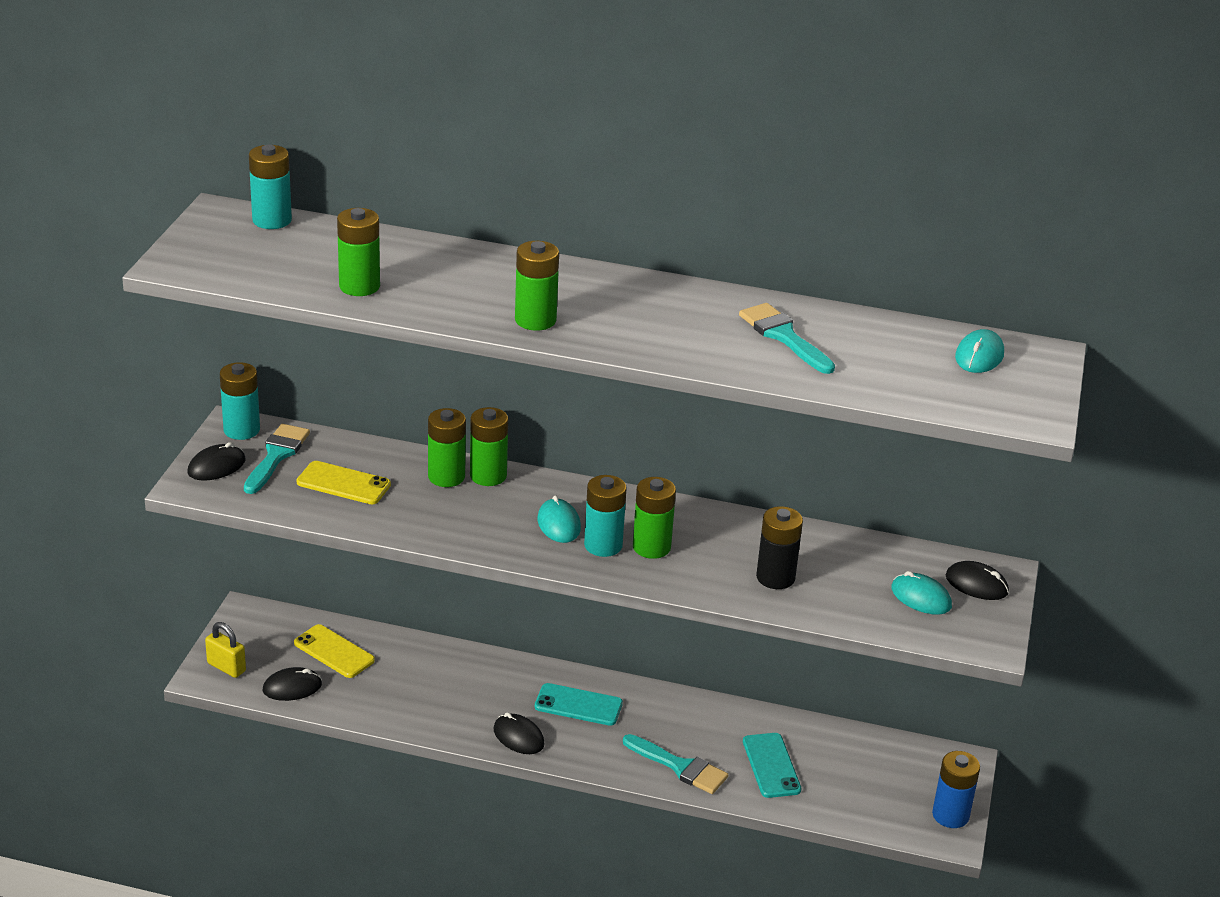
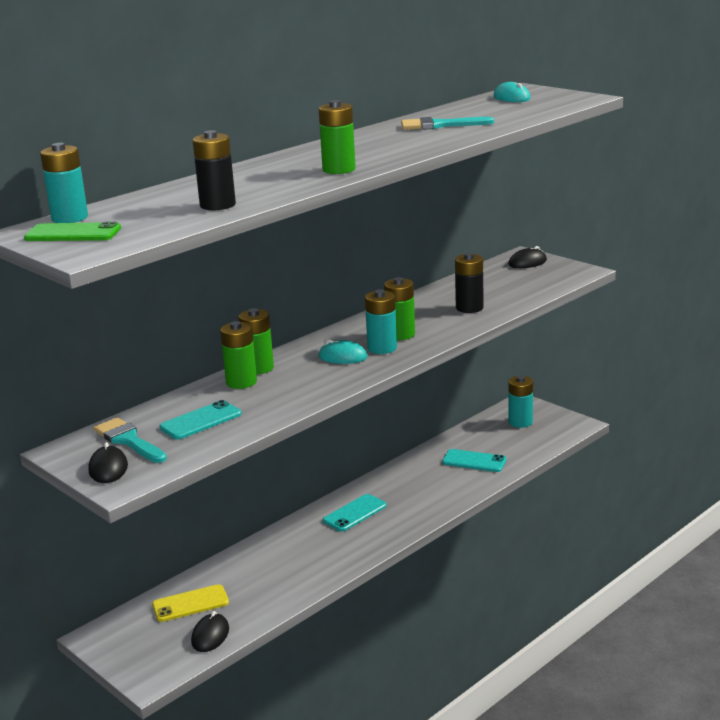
camera: 55 degrees left, 10 degrees down
(226, 667) = (150, 664): yellow padlock -> none
(227, 239) = (73, 233): none -> green phone
(241, 430) = (72, 448): turquoise battery -> turquoise battery (520, 422)
(343, 484) = (201, 421): yellow phone -> turquoise phone
(359, 286) = (217, 205): green battery -> black battery
(518, 737) = (364, 546): black mouse -> none
(680, 767) = (448, 492): turquoise brush -> none
(921, 597) = (526, 277): turquoise mouse -> none
(950, 815) = (561, 419): blue battery -> none

